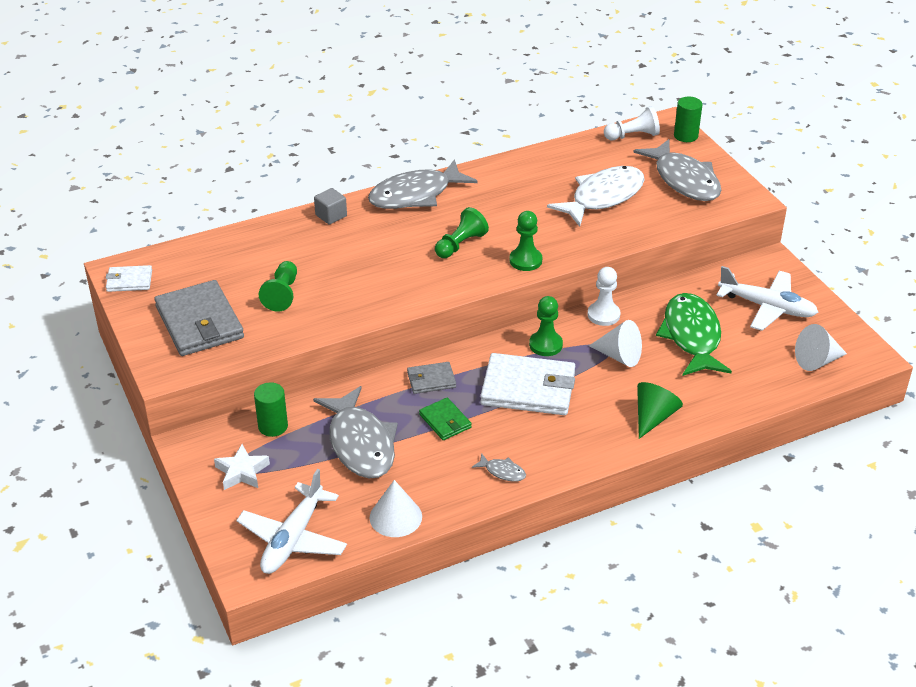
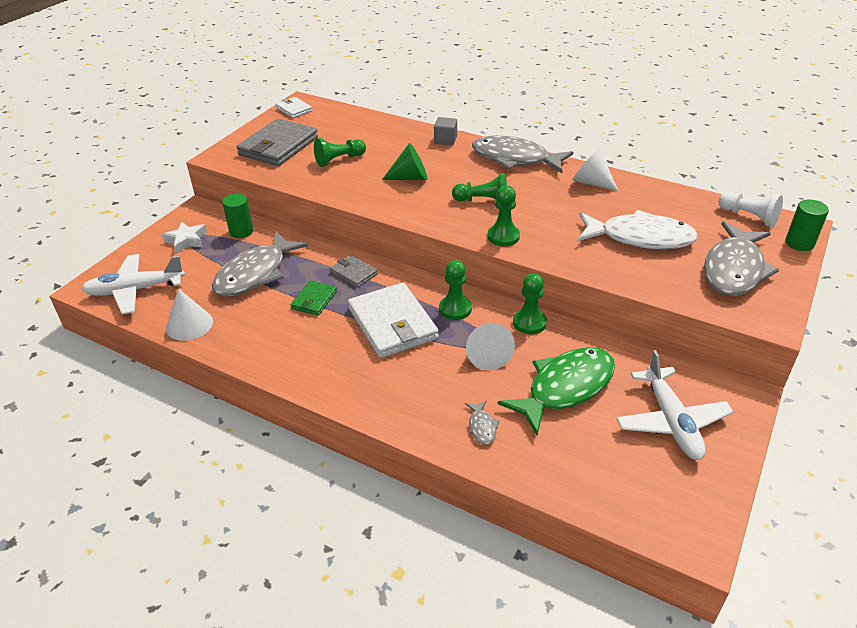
camera: 55 degrees right, 0 degrees up
(502, 472) = (281, 354): grey fish -> grey fish (482, 427)
(603, 315) = (529, 323): white pawn -> green pawn
(653, 417) = (429, 412): green cone -> green cone (410, 177)
(817, 361) = (636, 497): white cone -> white cone (591, 182)

